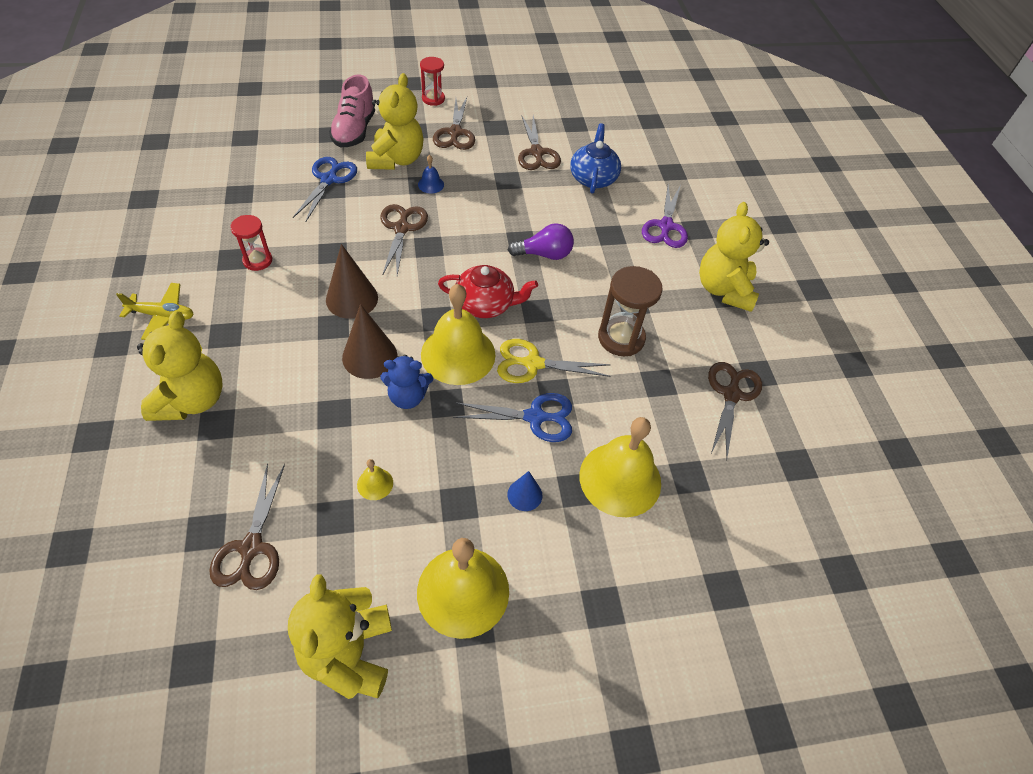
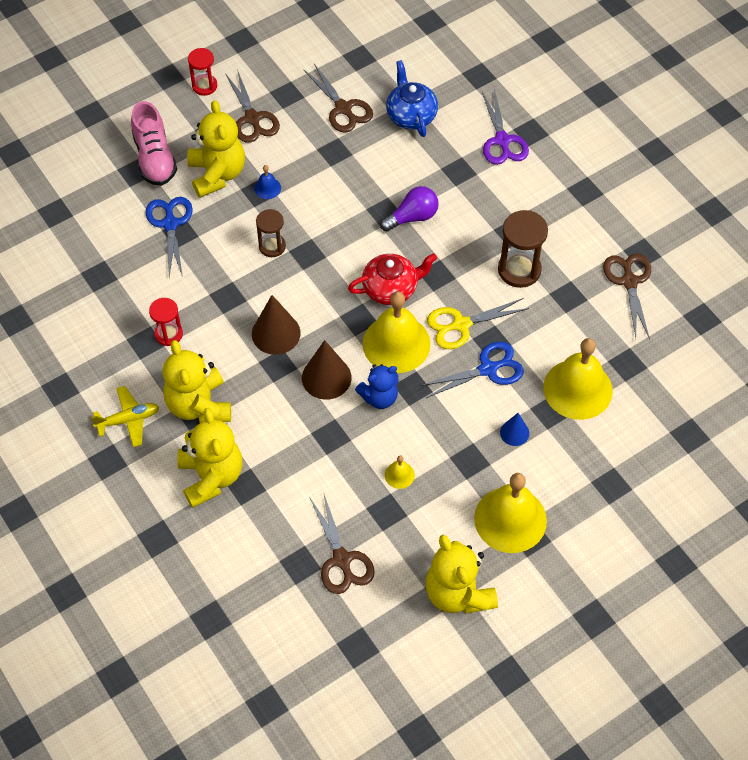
camera: 20 degrees left, 5 degrees up
(401, 228) = (272, 246): brown scissors -> brown hourglass
(724, 289) = (581, 185): yellow teddy bear -> yellow teddy bear (199, 405)

